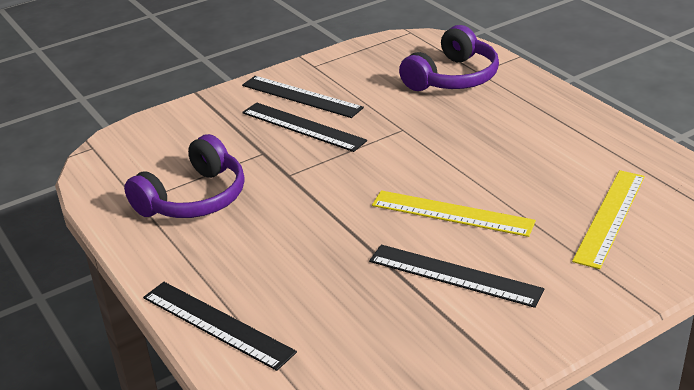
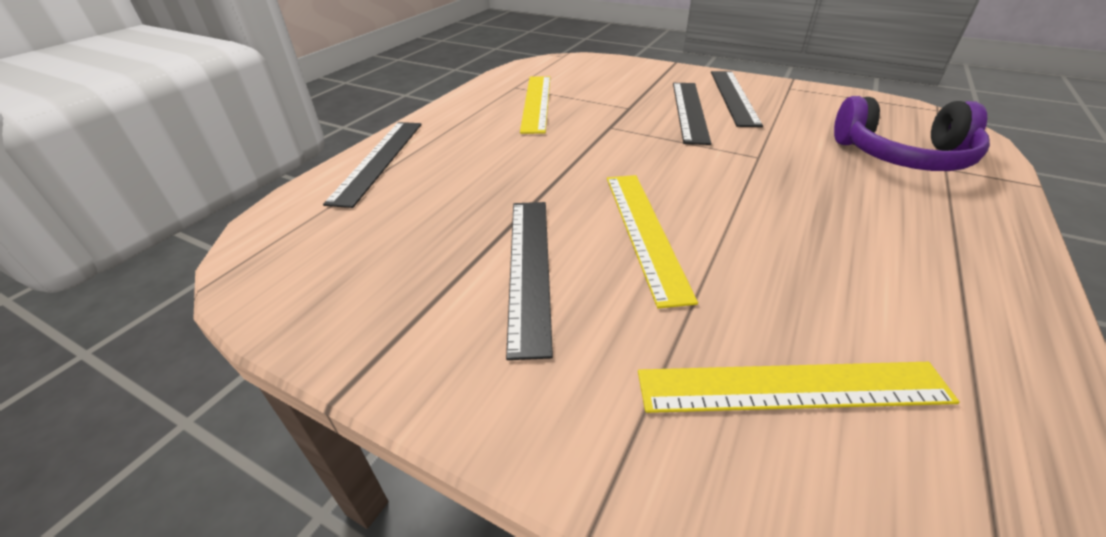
camera: 60 degrees right, 5 degrees up
(194, 198) = (537, 102): purple headphones -> yellow ruler

